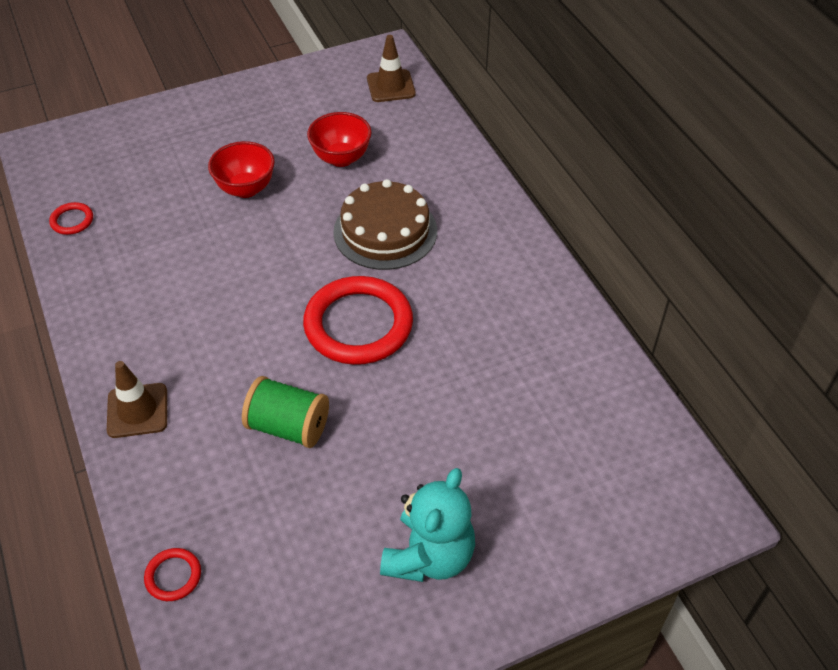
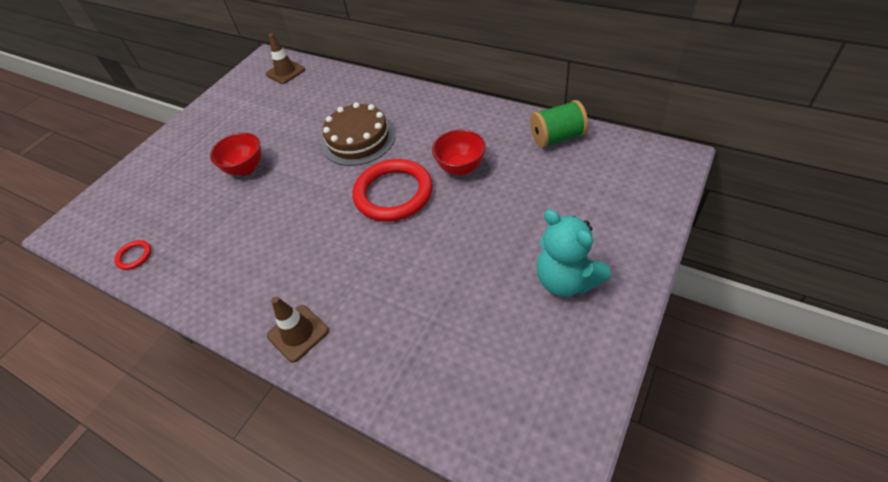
camera: 30 degrees left, 0 degrees up
(173, 576) = (427, 411): red ring -> none
(288, 426) = (409, 273): green spool -> green spool (557, 137)
(341, 158) = (292, 120): red bowl -> red bowl (461, 168)
(429, 556) = (566, 280): turquoise teddy bear -> turquoise teddy bear turned 150 degrees clockwise

